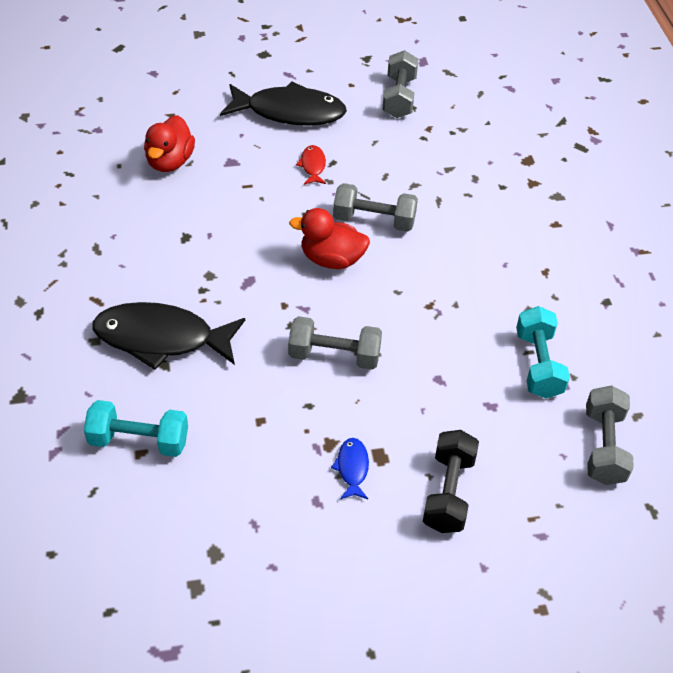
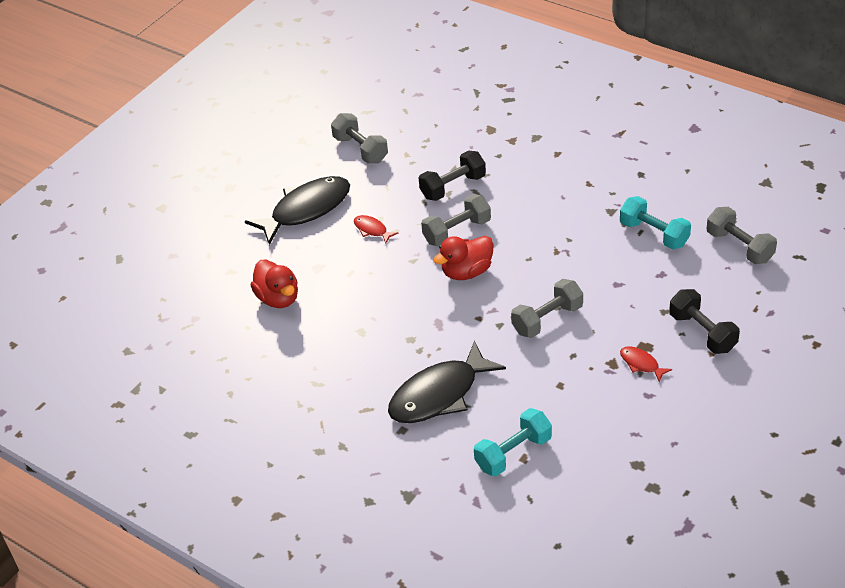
camera: 40 degrees left, 5 degrees down
(352, 468) = (641, 364): blue fish -> red fish
(425, 182) = (453, 187): none -> black dumbbell

